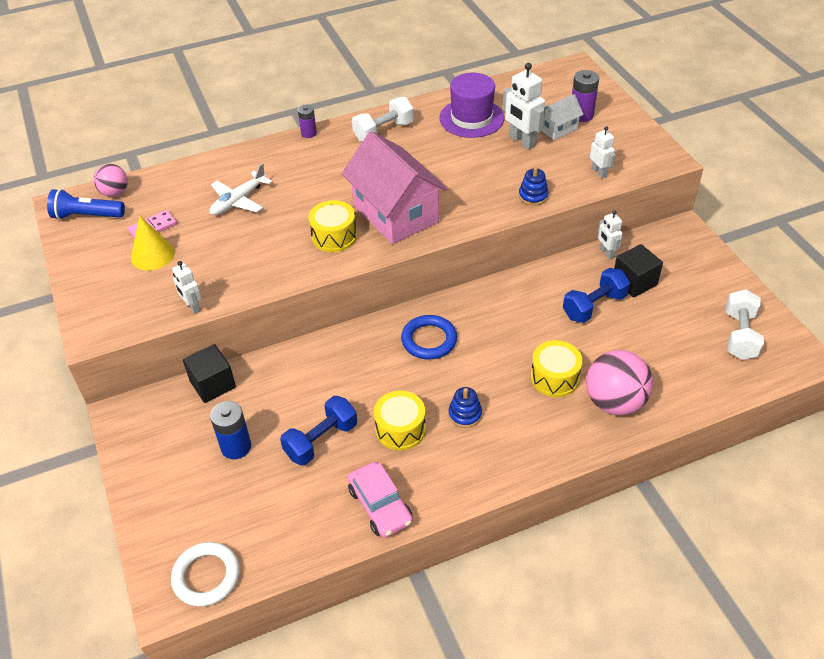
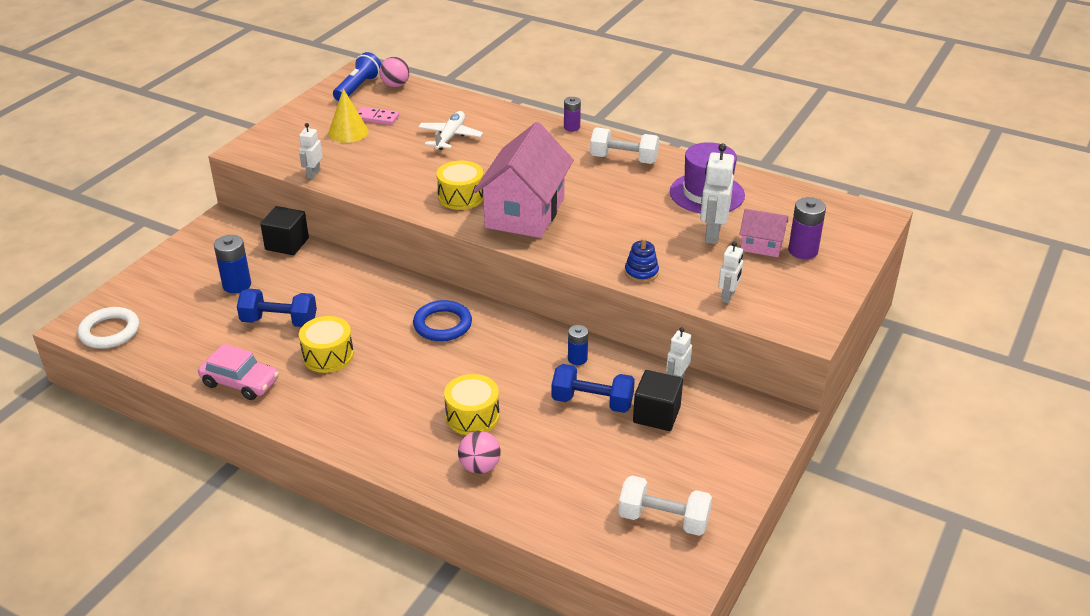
camera: 50 degrees right, 10 degrees down
(86, 216) = (358, 88): blue flashlight -> blue flashlight turned 60 degrees clockwise
(239, 200) = (450, 137): white plane -> white plane turned 105 degrees clockwise
(380, 505) = (240, 382): pink car -> pink car turned 90 degrees counterclockwise
(465, 414) = (377, 383): blue stacking toy -> none
(540, 288) = (577, 359): none -> blue battery
(557, 128) = (761, 246): white house -> pink house
(614, 402) = (480, 467): pink ball -> pink ball, size x0.58
(740, 335) = (663, 520): white dumbbell -> white dumbbell turned 45 degrees clockwise

